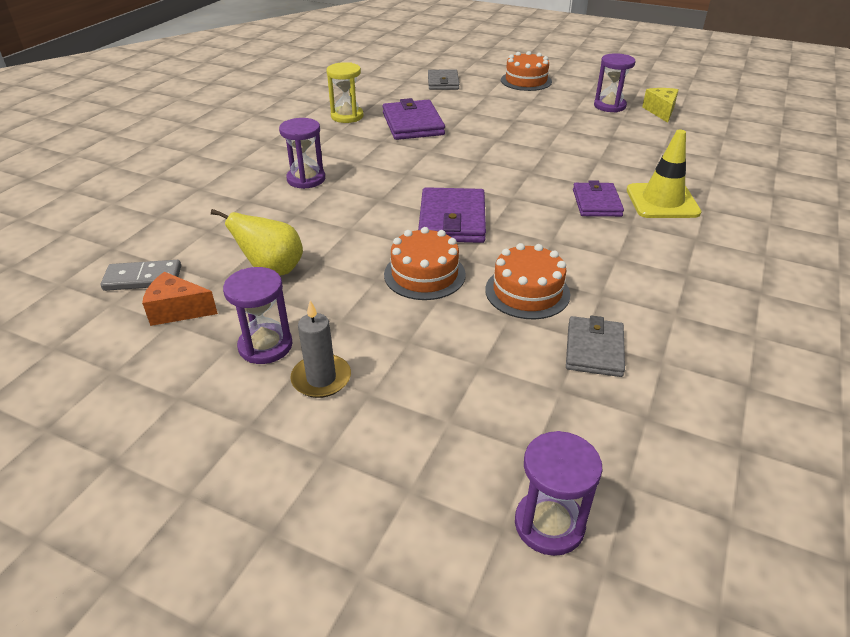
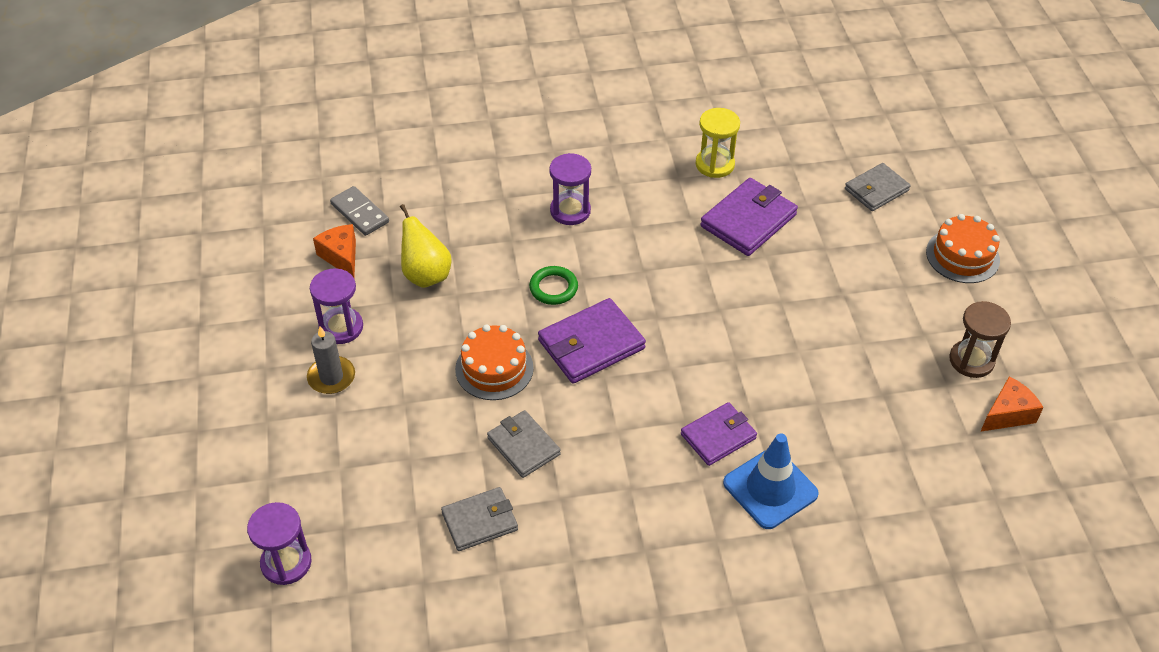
camera: 55 degrees right, 10 degrees up
(373, 214) = (553, 288): none -> green ring
(527, 292) = (523, 446): orange cake -> grey wallet
(609, 106) = (971, 360): purple hourglass -> brown hourglass
(660, 111) = (1007, 414): yellow cheese -> orange cheese
(662, 201) = (770, 488): yellow traffic cone -> blue traffic cone

